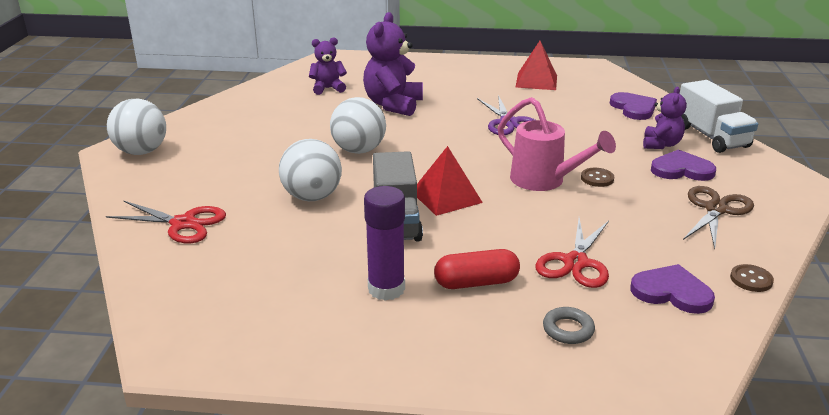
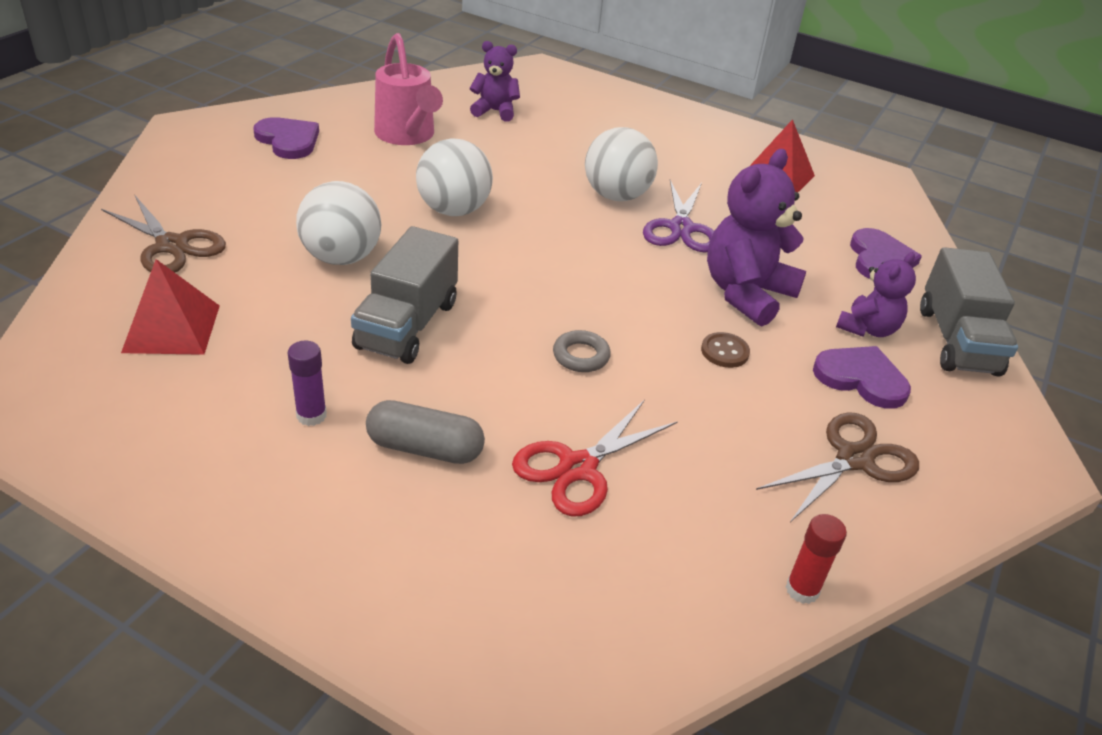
camera: 20 degrees right, 10 degrees up
(141, 152) = (212, 136): white ball -> white ball (616, 196)
(183, 224) = (172, 245): red scissors -> brown scissors
(386, 289) = (311, 415): purple glue stick -> purple glue stick, size x0.59
(393, 105) = (554, 158): purple teddy bear -> purple teddy bear (746, 293)
(446, 197) = (500, 312): red pyramid -> red pyramid (171, 328)
(476, 282) = (425, 448): red capsule -> grey capsule
(544, 181) = (648, 331): pink watering can -> pink watering can (407, 136)
(568, 329) = (477, 562): grey ring -> grey ring (581, 356)
(671, 292) = (667, 563): purple heart -> purple heart (288, 140)
(711, 137) = (956, 341): white truck -> grey truck
(751, 279) = (802, 590): brown button -> red glue stick

